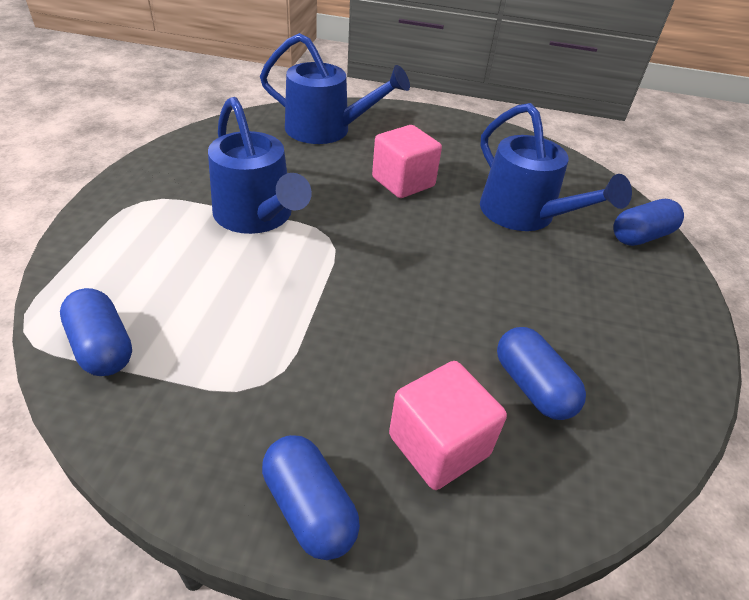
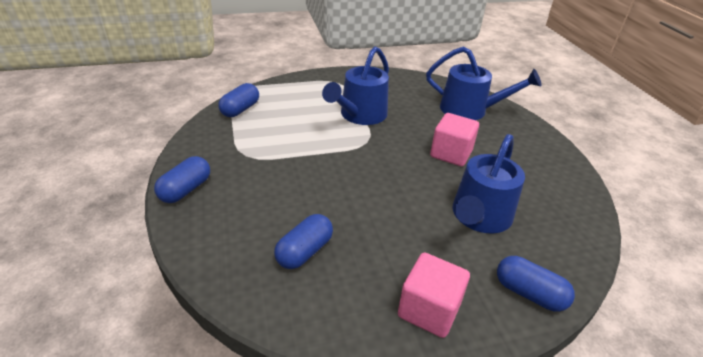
camera: 65 degrees right, 5 degrees down
(326, 130) = (470, 110): blue watering can -> blue watering can turned 60 degrees counterclockwise
(438, 445) = (239, 221): pink cube -> pink cube (429, 310)

